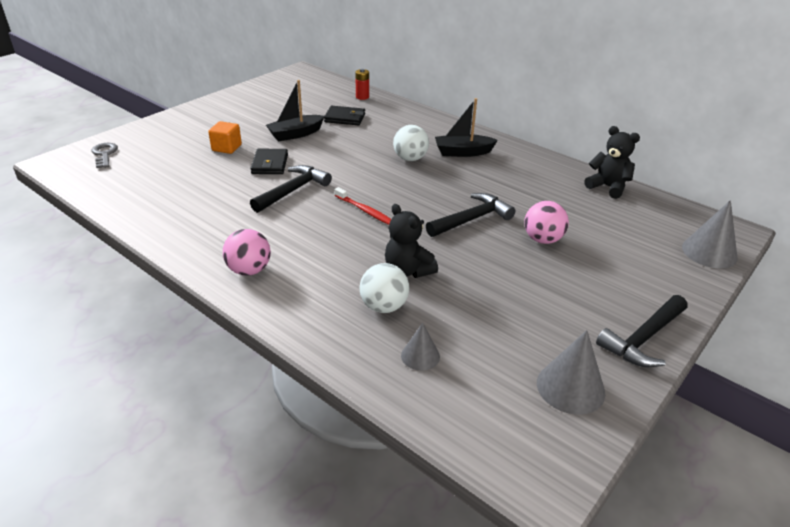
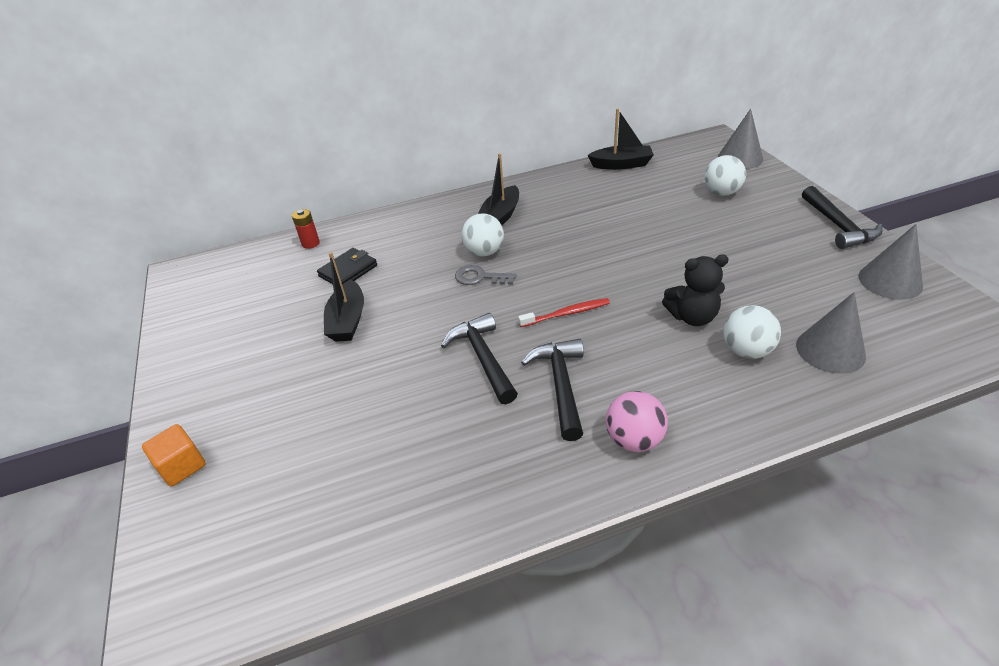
camera: 55 degrees left, 5 degrees up
(104, 154) = (204, 547): grey key -> grey key (480, 277)
(226, 148) = (322, 393): orange cube -> orange cube (182, 466)
(270, 164) = (403, 362): black wallet -> none
(420, 356) = (830, 350): grey cone -> grey cone, size x1.65
(472, 219) = (626, 250): black hammer -> black hammer (561, 385)
(542, 239) = (682, 224): pink ball -> none
(608, 187) = (621, 164): black teddy bear -> black boat
(623, 252) = (721, 193): none -> white ball

